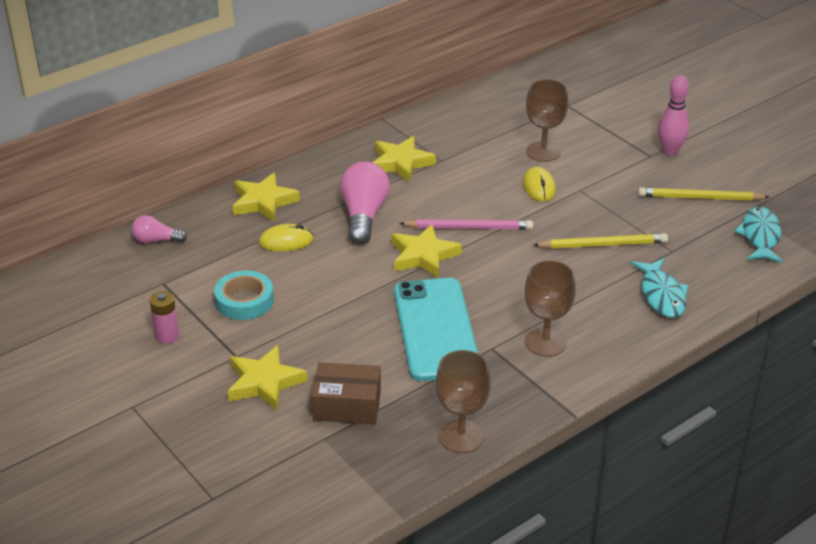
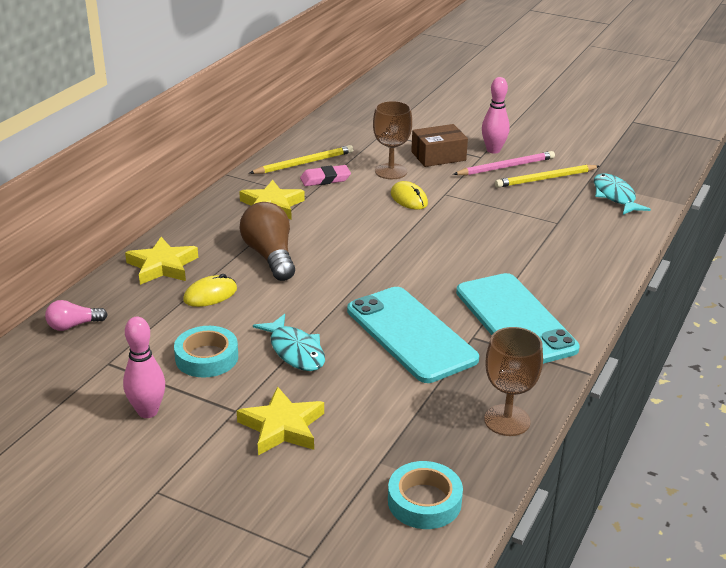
camera: 25 degrees left, 5 degrees down
(167, 336) = (148, 411): pink battery -> pink bowling pin
(335, 484) = (424, 501): none -> turquoise tape
(347, 405) = (380, 424): brown box -> brown box (438, 156)
(364, 216) = (270, 256): pink light bulb -> brown light bulb
(423, 256) = (351, 276): yellow star -> none
(469, 227) = (374, 244): pink pencil -> pink pencil (506, 167)
(472, 145) = (325, 179): none -> pink eraser
(545, 342) = (515, 320): brown goblet -> turquoise phone
(603, 244) = (498, 231): yellow pencil -> yellow pencil (304, 163)
(661, 295) = (578, 258): turquoise fish -> turquoise fish (295, 351)

